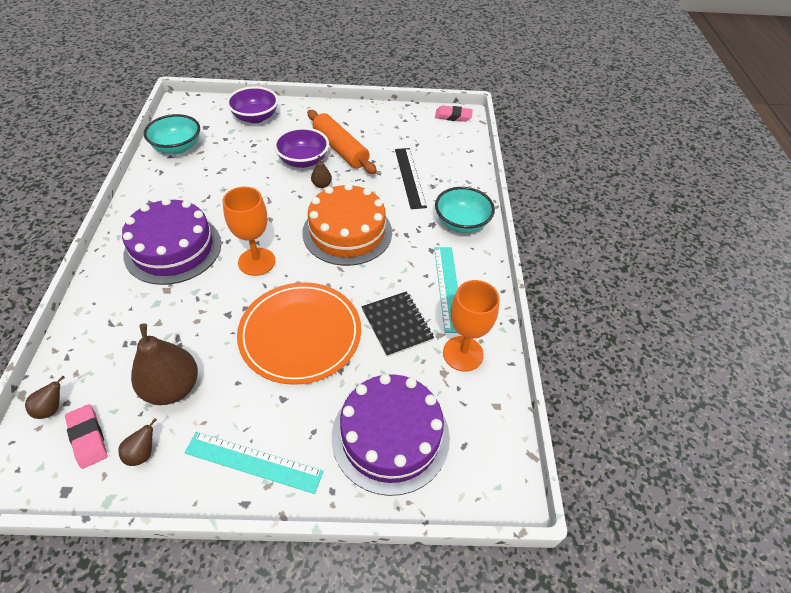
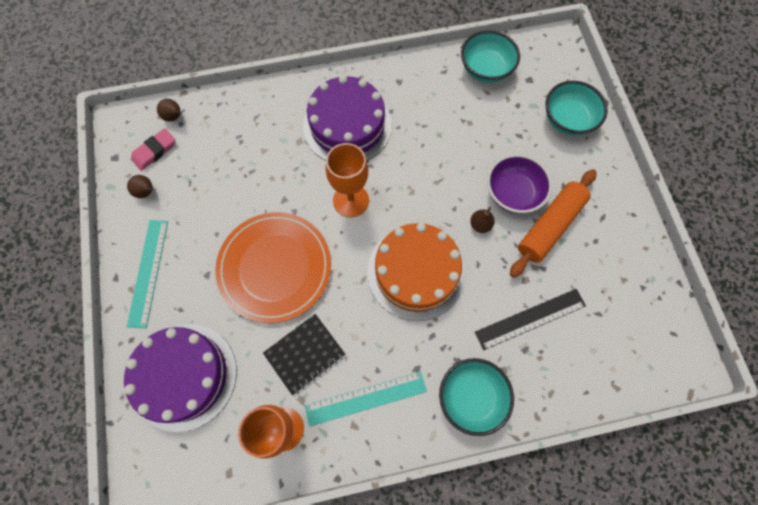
camera: 80 degrees right, 20 degrees up
(172, 388) = (204, 188): brown pear -> none
(255, 117) = (568, 119): purple bowl -> turquoise bowl
(453, 116) = (682, 350): pink eraser -> none

